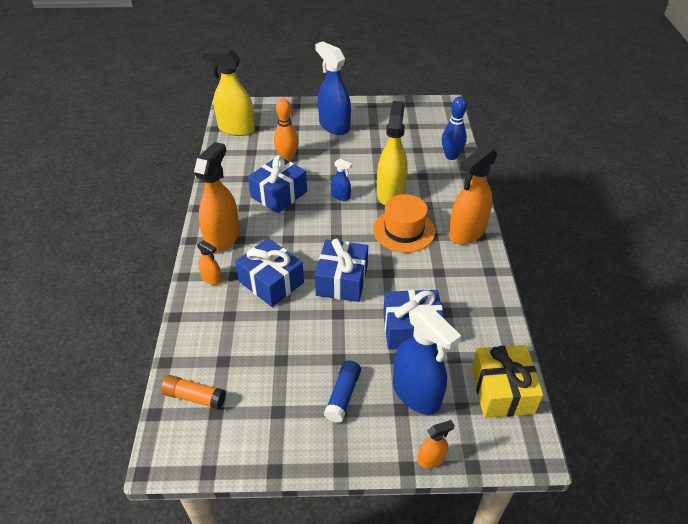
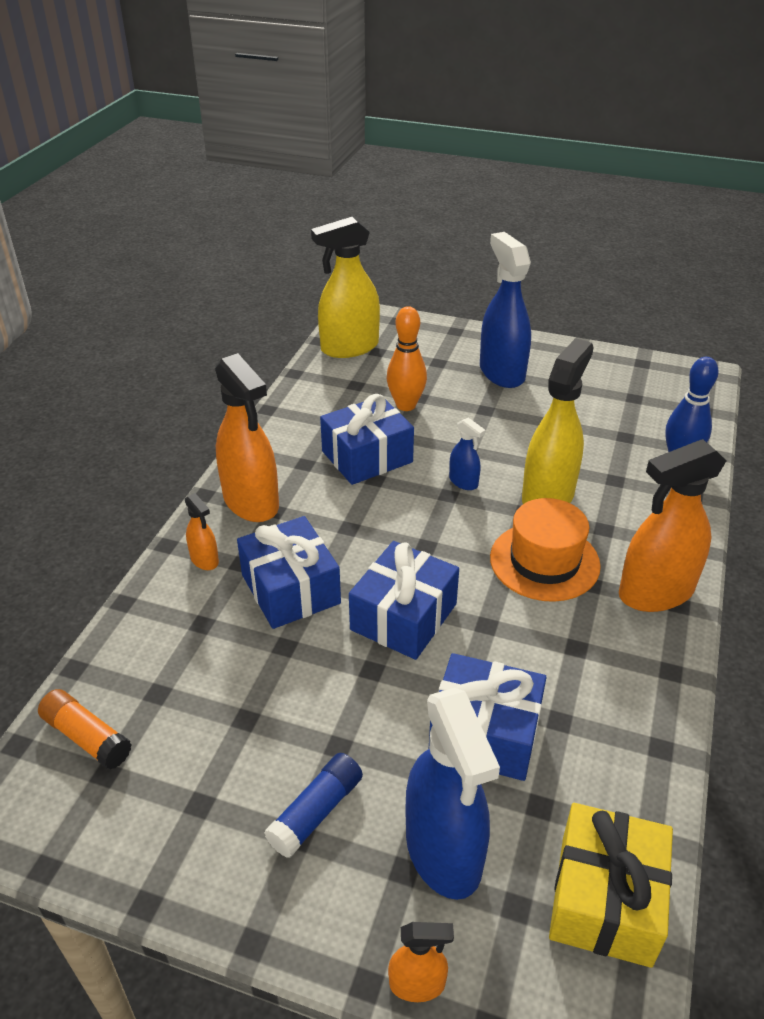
camera: 20 degrees right, 5 degrees down
(223, 238) = (251, 502): orange spray bottle -> orange spray bottle turned 105 degrees clockwise
(236, 129) = (349, 347): yellow spray bottle -> yellow spray bottle turned 60 degrees counterclockwise

